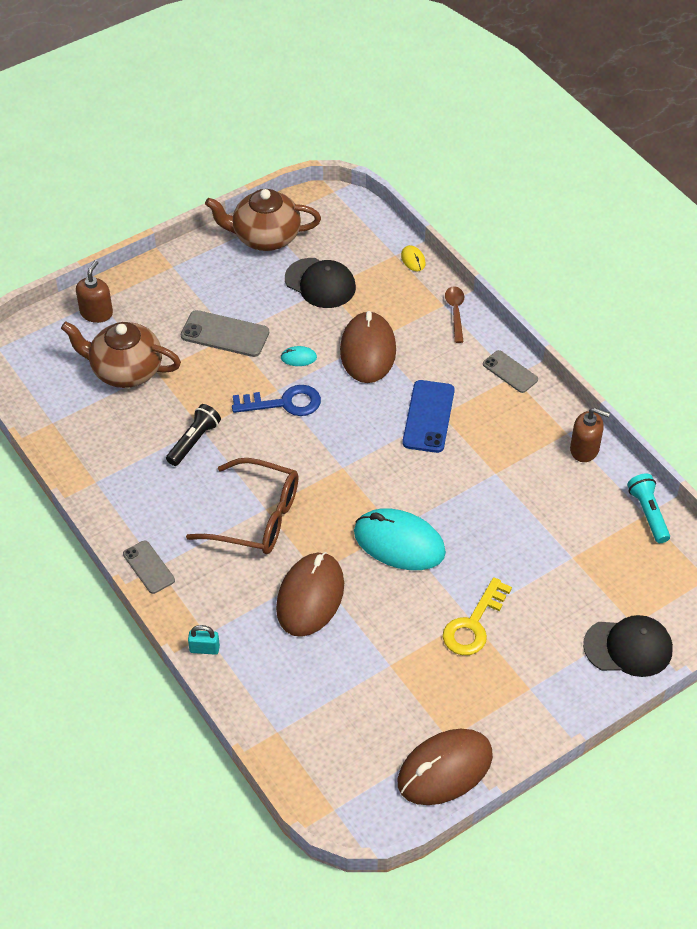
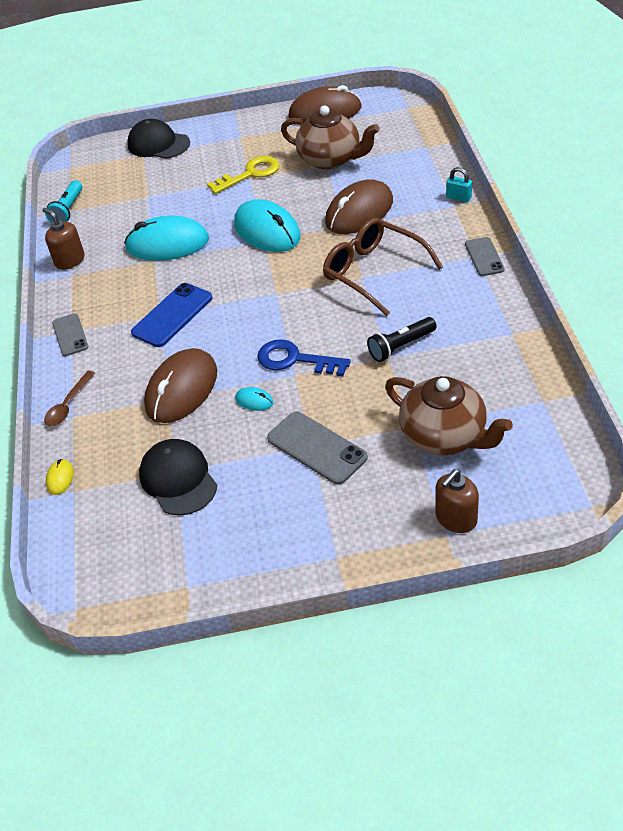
camera: 150 degrees left, 5 degrees down
(265, 237) = (202, 564): brown teapot -> brown teapot (331, 159)
(497, 497) = (167, 244): none -> turquoise mouse

